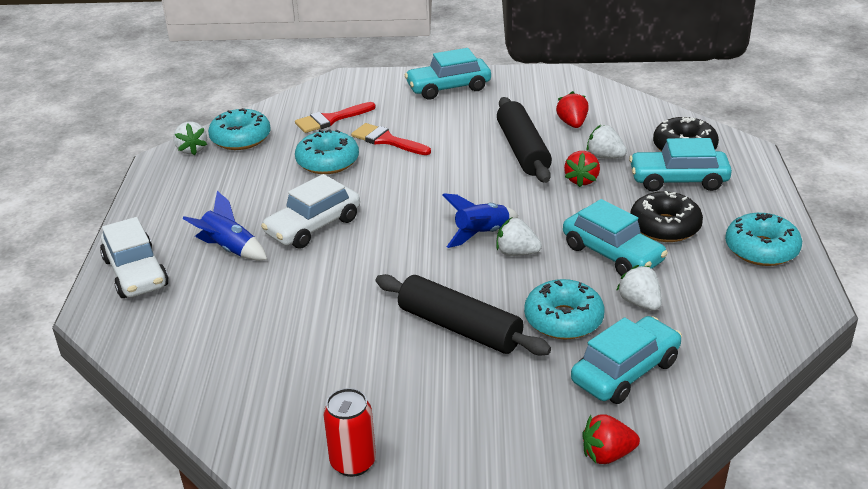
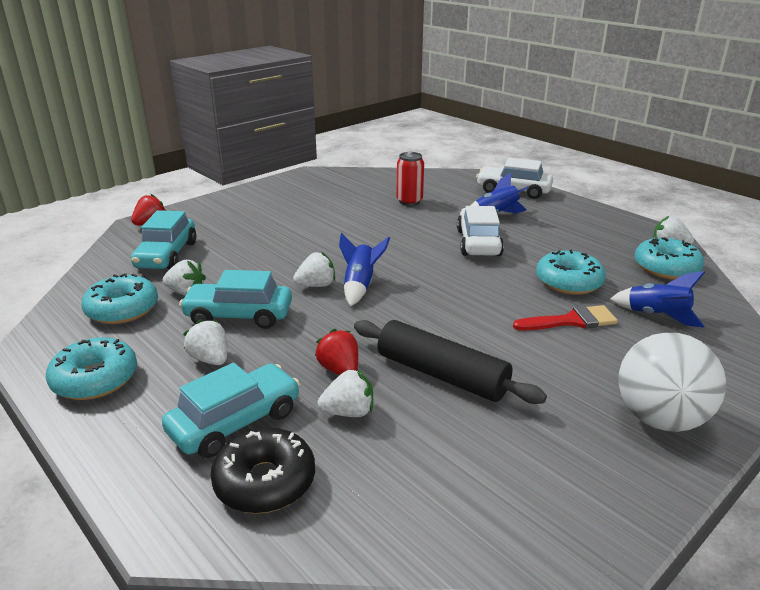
camera: 135 degrees right, 5 degrees down
(330, 119) = (656, 316): red brush -> blue rocket
(353, 462) = (276, 184): red can -> red can (409, 201)
(448, 88) = (659, 419): turquoise car -> white ball
(459, 328) = (296, 236): black rolling pin -> none
(563, 319) = (234, 263): turquoise donut -> turquoise donut (122, 309)
(572, 124) = (443, 444): red strawberry -> none
(665, 227) = (210, 359): black donut -> white strawberry

